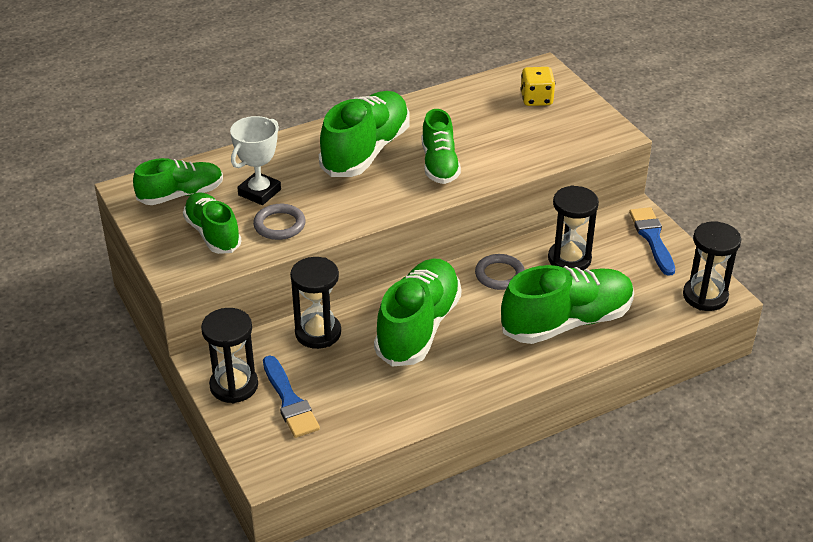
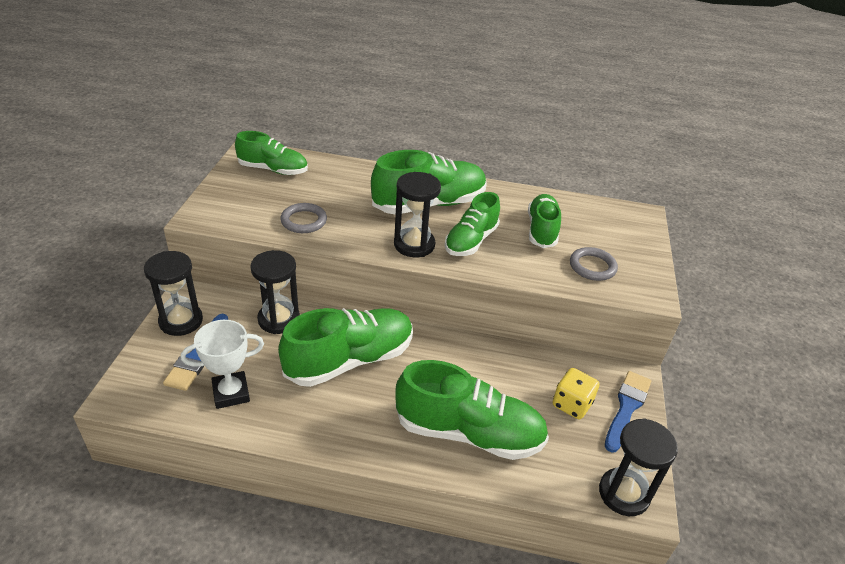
camera: 35 degrees right, 0 degrees up
(213, 234) = (255, 203): green shoe -> green shoe (541, 230)
(259, 192) = (321, 193): white trophy -> white trophy (231, 393)
(499, 275) = (459, 358): grey ring -> grey ring (592, 267)
(536, 99) = (610, 234): yellow dice -> yellow dice (571, 404)
(569, 259) = (531, 381): black hourglass -> black hourglass (414, 245)

